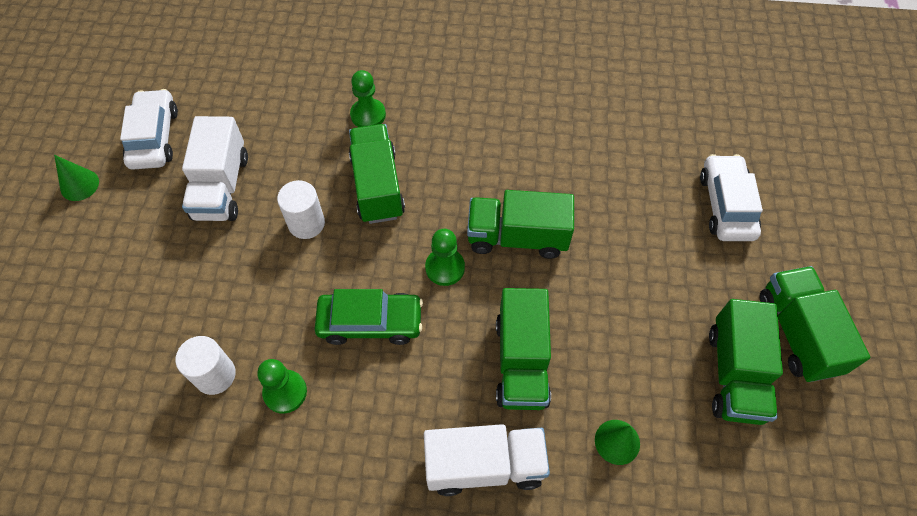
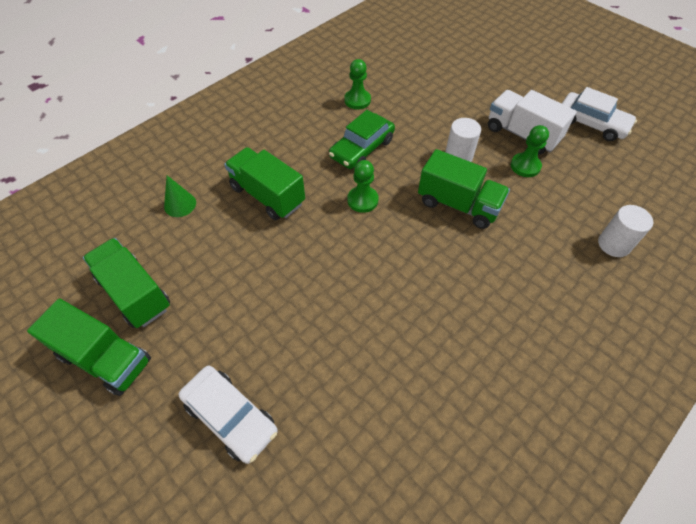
camera: 130 degrees right, 5 degrees down
(79, 185) = (572, 83): green cone -> none
(215, 375) = (393, 83): white cylinder -> white cylinder (614, 244)
(368, 115) = (532, 236): green pawn -> green pawn (525, 166)
(484, 465) = (237, 146): white truck -> none
(517, 237) = (346, 251): green truck -> none

